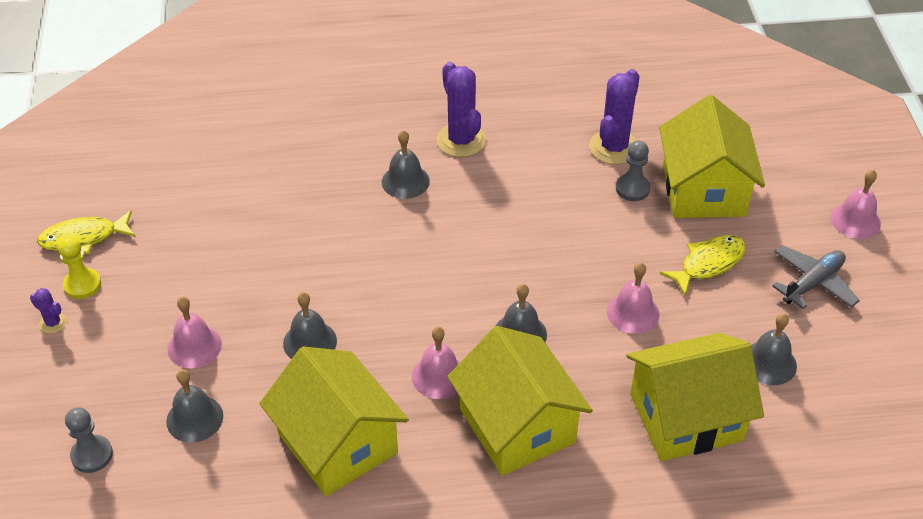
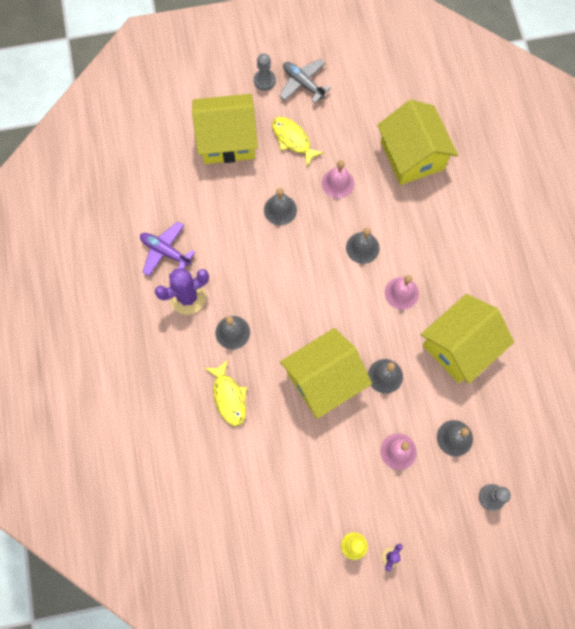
camera: 95 degrees left, 25 degrees up
(83, 238) = (309, 559): yellow fish -> yellow fish (229, 397)
(517, 426) = (431, 245): yellow house -> yellow house (324, 379)
(529, 122) = (165, 251): none -> purple plane
(614, 147) = (189, 195): purple cactus -> none
(632, 188) = (229, 183): grey pawn -> grey pawn (264, 80)
(769, 363) = (367, 111): grey bell -> grey bell (280, 210)
(855, 220) = (248, 56): pink bell -> none

